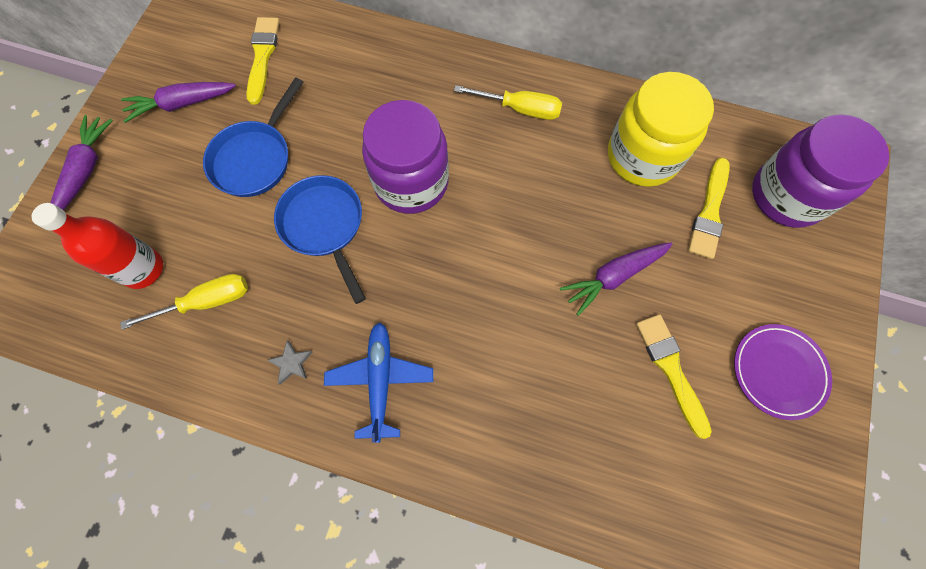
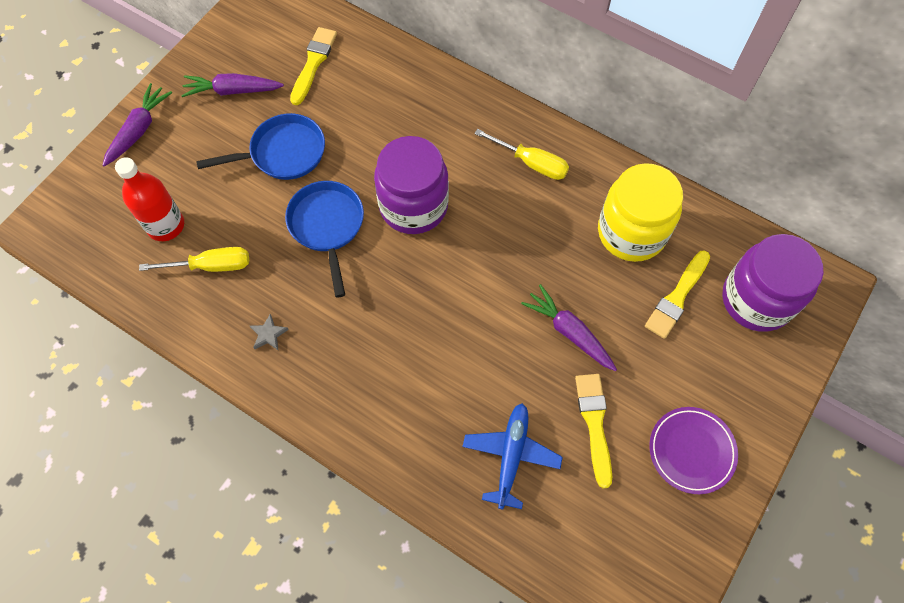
camera: 15 degrees right, 5 degrees down
(255, 158) = (283, 153): blue pan -> blue pan turned 150 degrees counterclockwise
(380, 380) = (339, 367): blue plane -> blue plane (511, 455)
(613, 276) = (569, 332): purple carrot -> purple carrot turned 60 degrees clockwise

